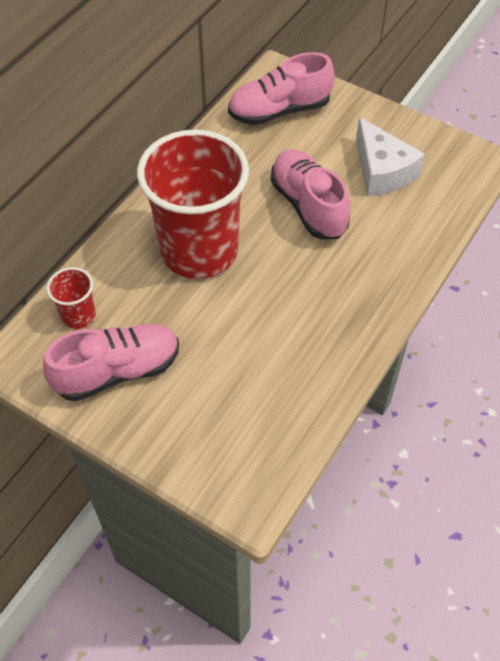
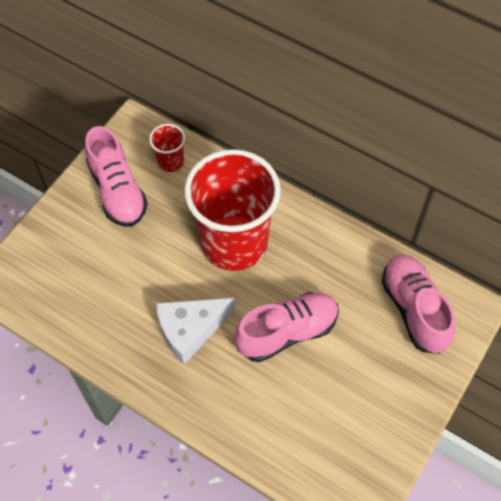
camera: 90 degrees right, 5 degrees up
(382, 171) = (335, 404): white cheese -> white cheese (190, 330)

